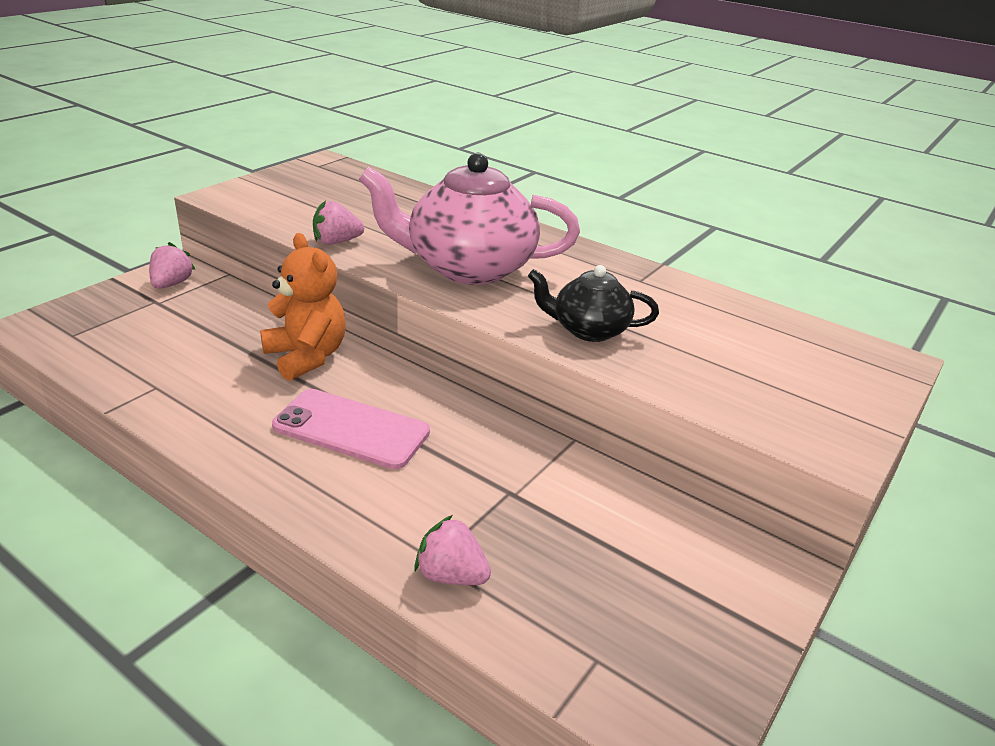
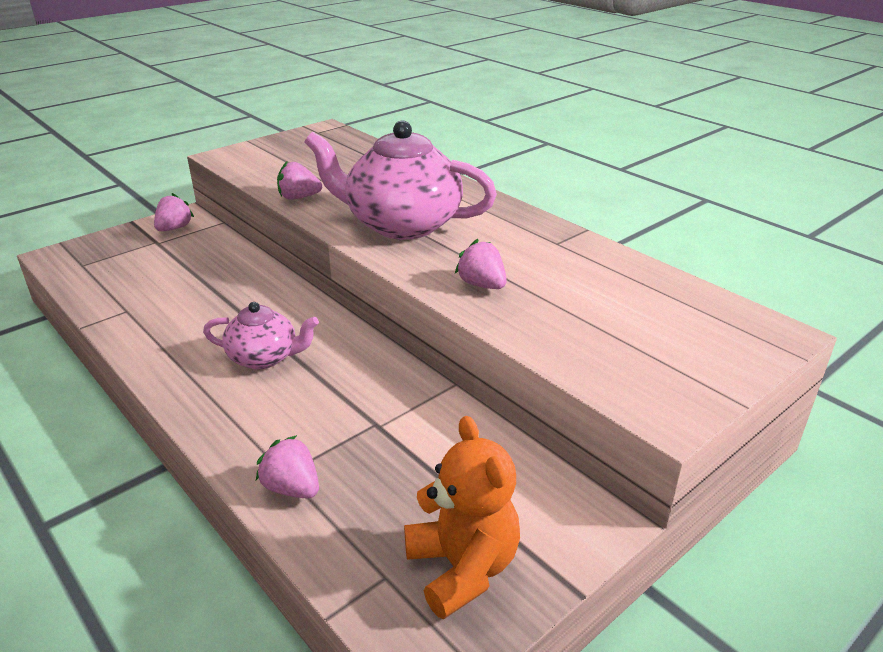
camera: 15 degrees right, 0 degrees up
(306, 357) = (255, 294): orange teddy bear -> orange teddy bear (462, 568)
(351, 429) = (264, 357): pink phone -> pink teapot
(588, 330) = (482, 285): black teapot -> pink strawberry

